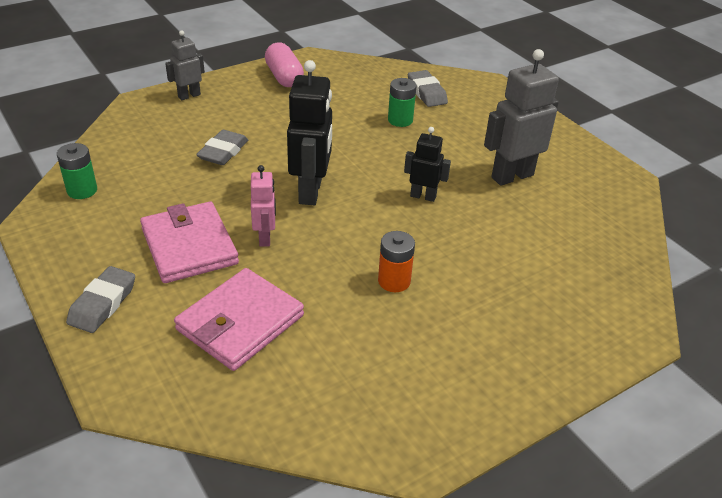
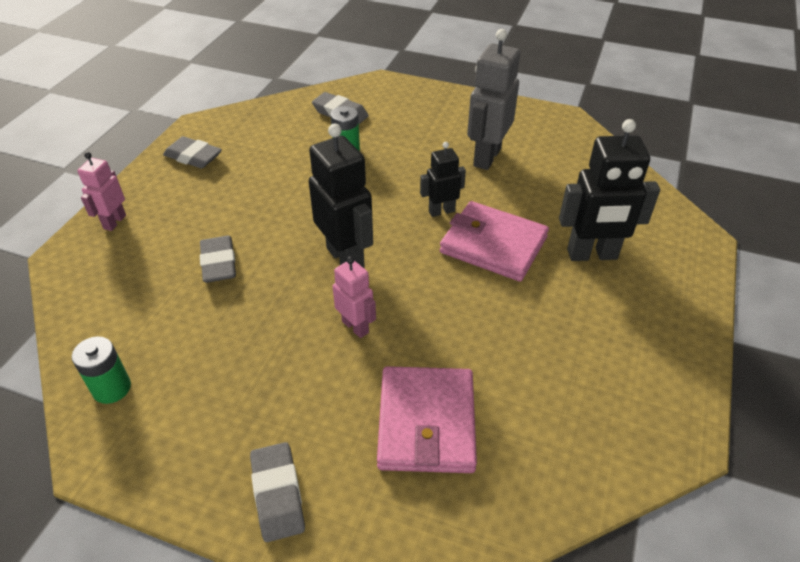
camera: 35 degrees left, 5 degrees up
(189, 96) = (114, 222): grey robot -> pink robot
(189, 246) = (295, 378): pink wallet -> pink wallet (493, 245)
(284, 77) = (193, 157): pink capsule -> grey eraser
(394, 281) = (503, 301): orange battery -> none
(514, 290) = (592, 255): none -> black robot

